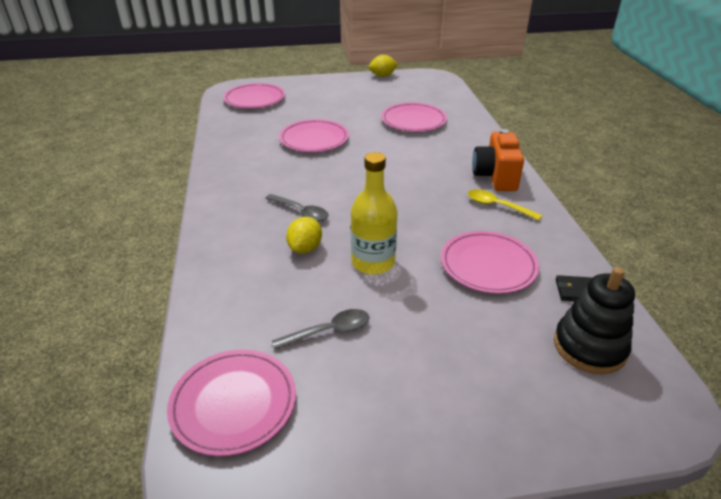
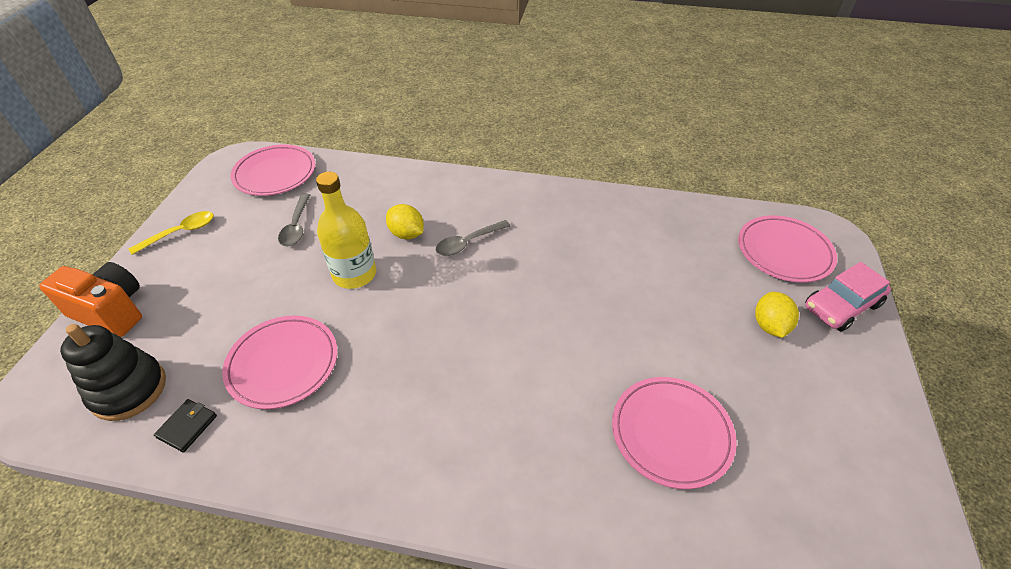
camera: 110 degrees right, 10 degrees up
(294, 86) = (841, 306): none -> pink car
(314, 139) = (634, 288): pink plate -> none
(382, 76) = (908, 460): yellow lemon -> yellow lemon (769, 326)
(495, 177) = (443, 469): orange camera -> orange camera (111, 312)
(497, 206) = (374, 431): yellow spoon -> yellow spoon (180, 232)

